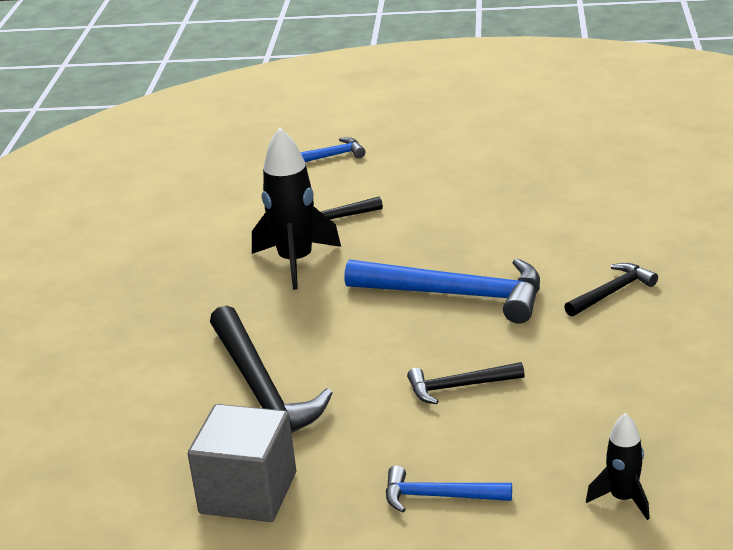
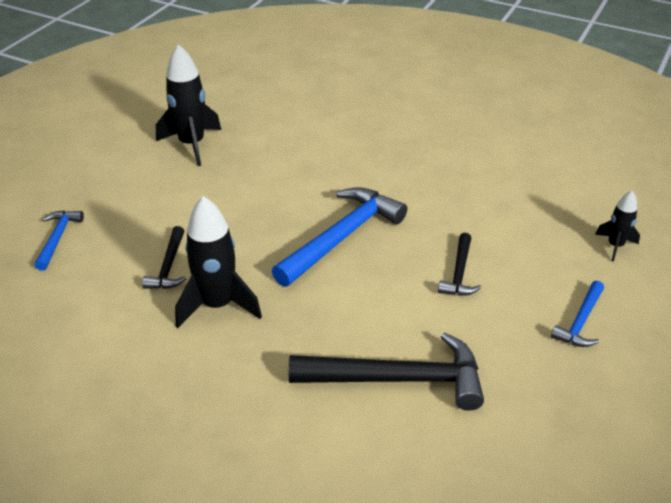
camera: 70 degrees left, 10 degrees up
(248, 493) = (532, 423): grey cube -> none
(534, 162) = (192, 144): none -> black rocket
(612, 292) = (393, 173): black hammer -> none

